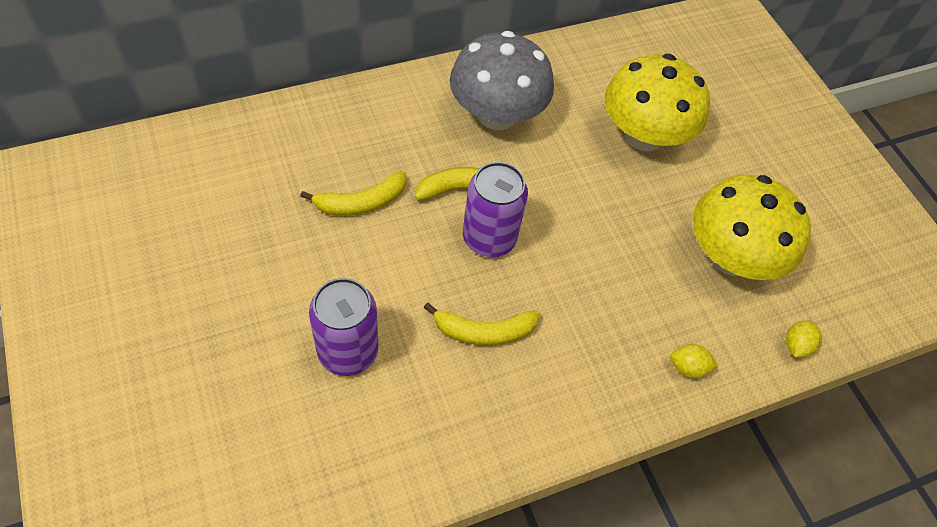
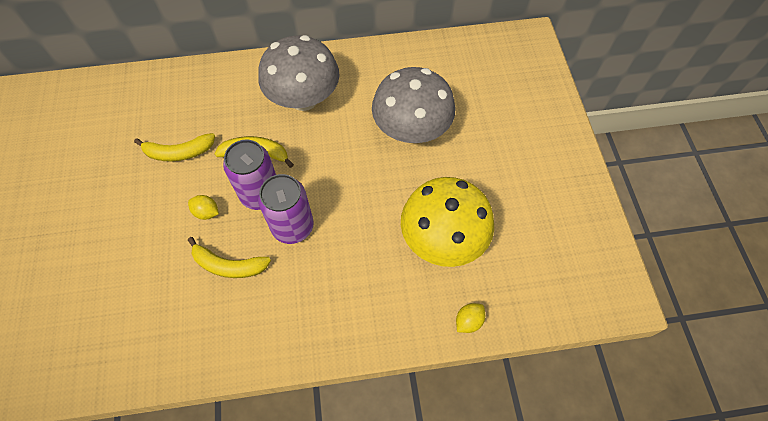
camera: 20 degrees right, 5 degrees up
(348, 351) = (127, 263): purple can -> purple can (292, 226)
(643, 136) = (411, 130): yellow mushroom -> grey mushroom
(688, 367) = (372, 322): yellow lemon -> yellow lemon (206, 212)

